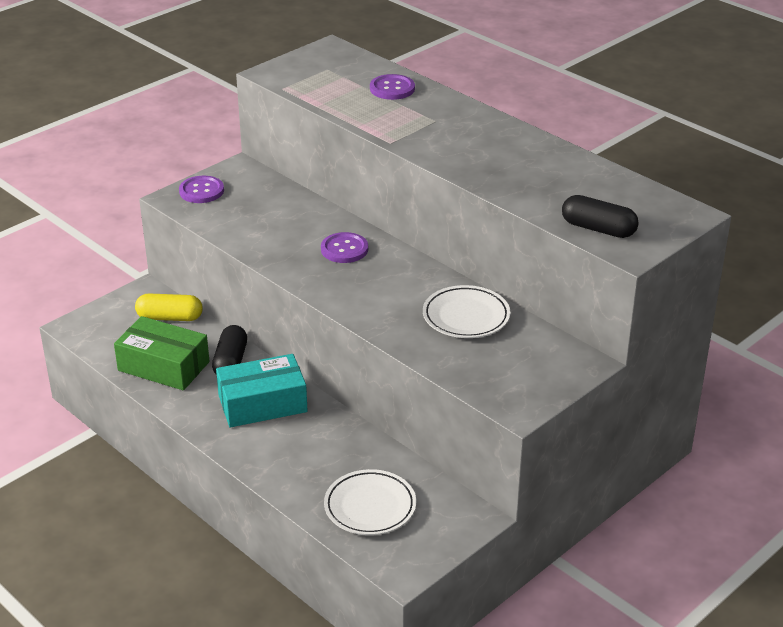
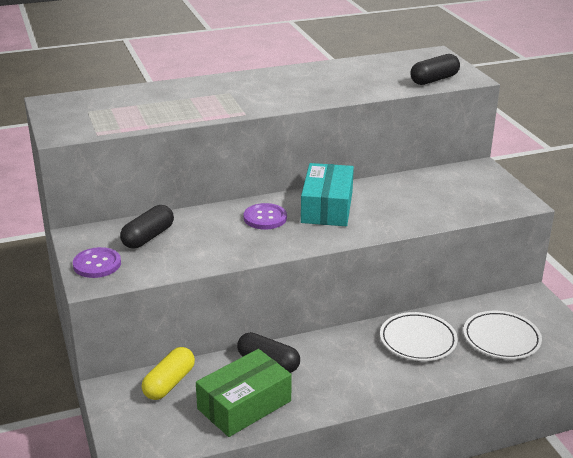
camera: 65 degrees left, 5 degrees down
(262, 200) = (148, 237): none -> black capsule
(262, 404) = (340, 359): turquoise box -> turquoise box (327, 207)
(392, 89) = (157, 95): purple button -> none
(466, 316) = (398, 193): white plate -> white plate (418, 340)

